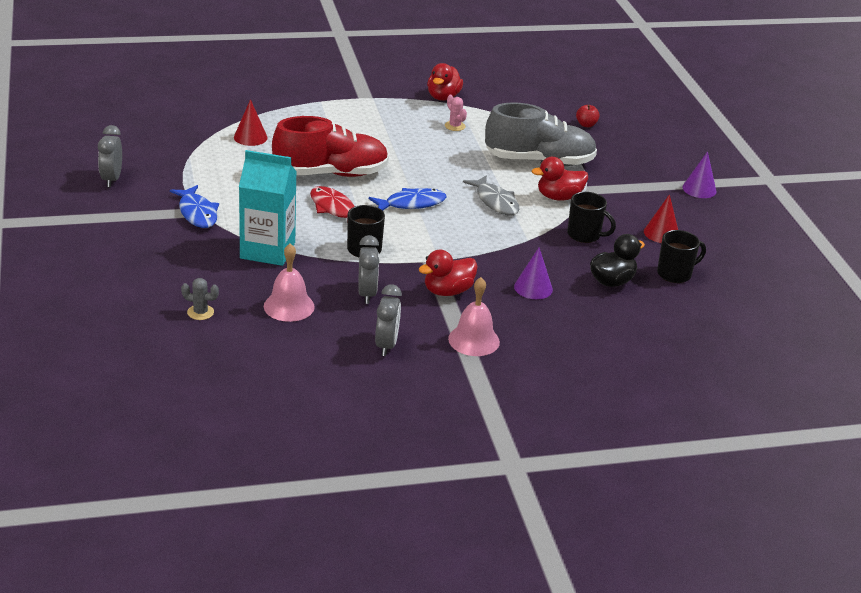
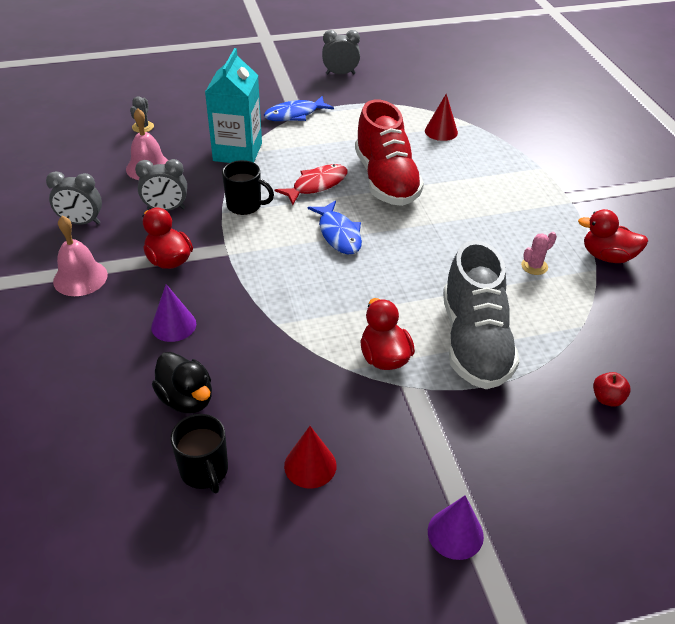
camera: 90 degrees right, 10 degrees up
(495, 201) = (358, 298): grey fish -> none
(584, 235) = (294, 378): black mug -> none

